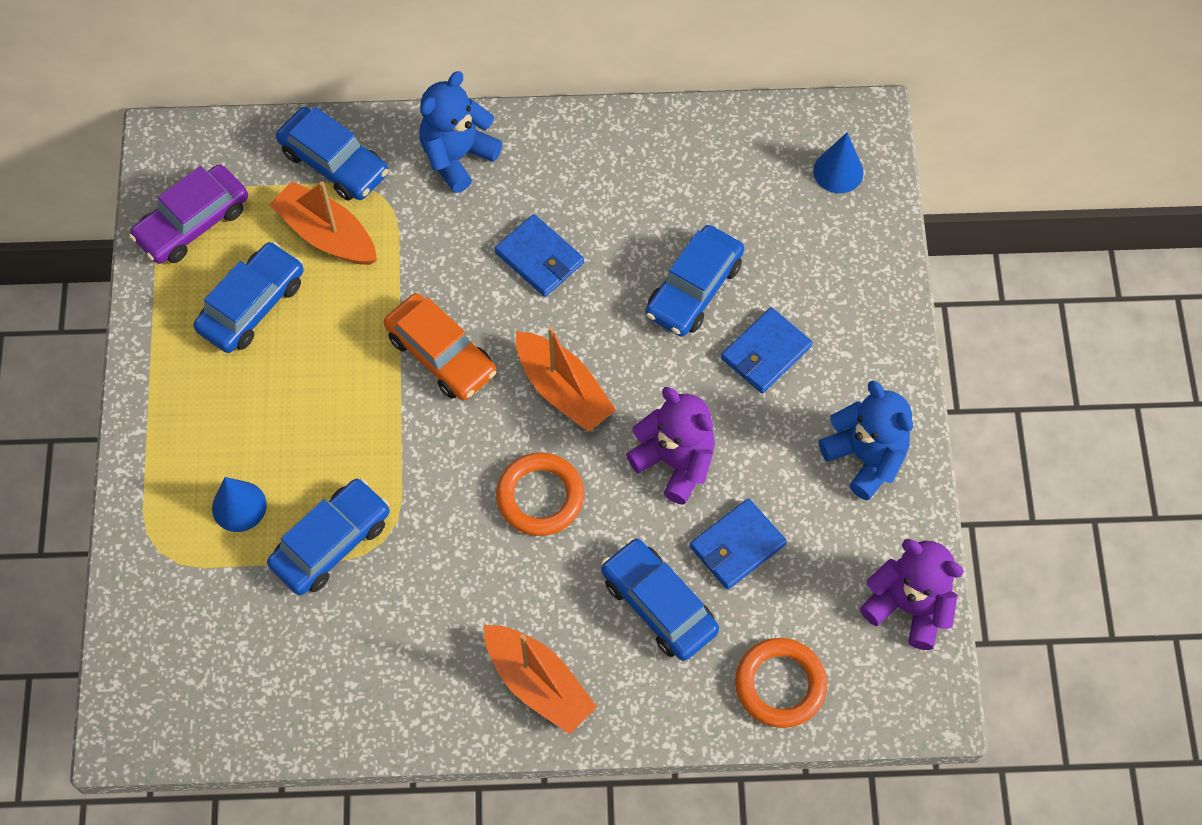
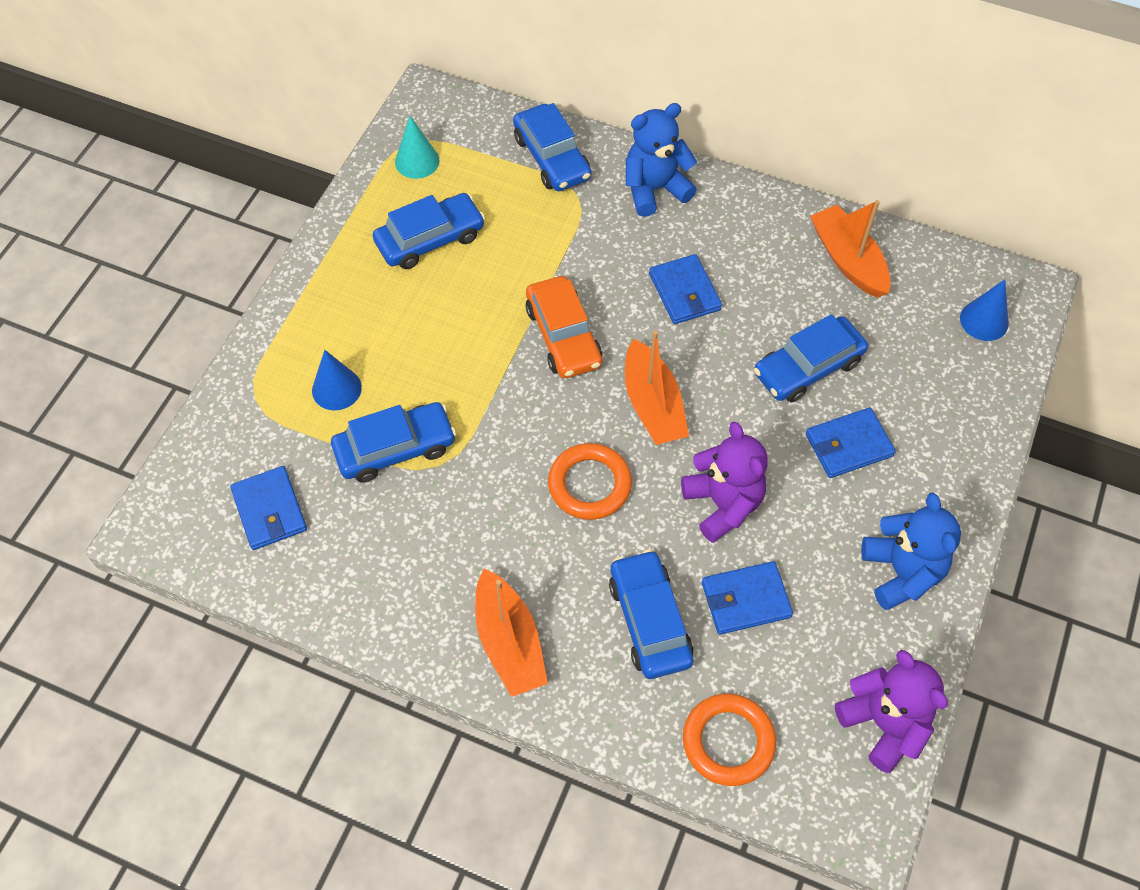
camera: 25 degrees right, 5 degrees down
(193, 222) = (417, 161): purple car -> turquoise cone
(238, 659) = (269, 510): none -> blue wallet
(327, 234) = (518, 209): orange boat -> orange boat (848, 260)

